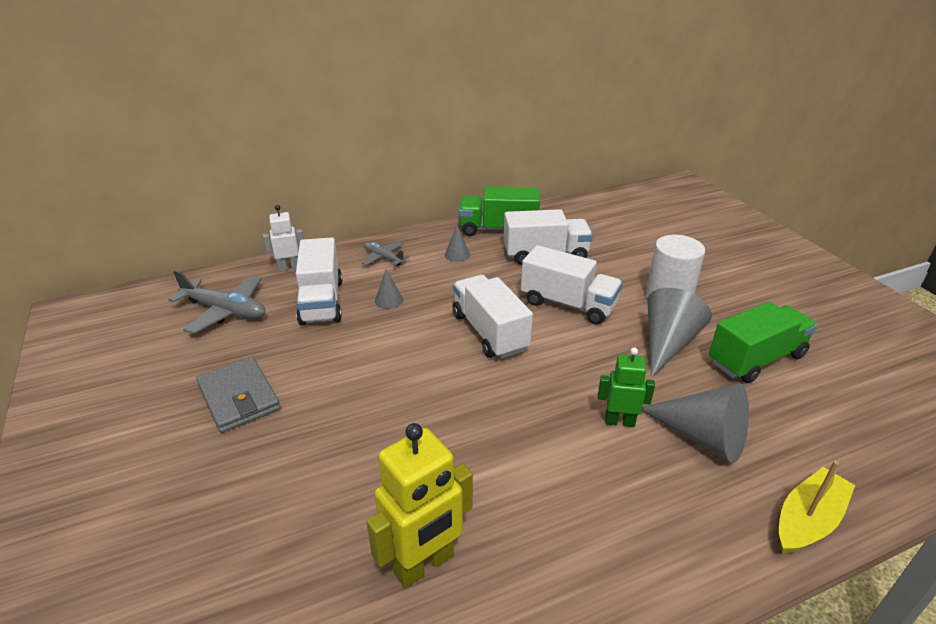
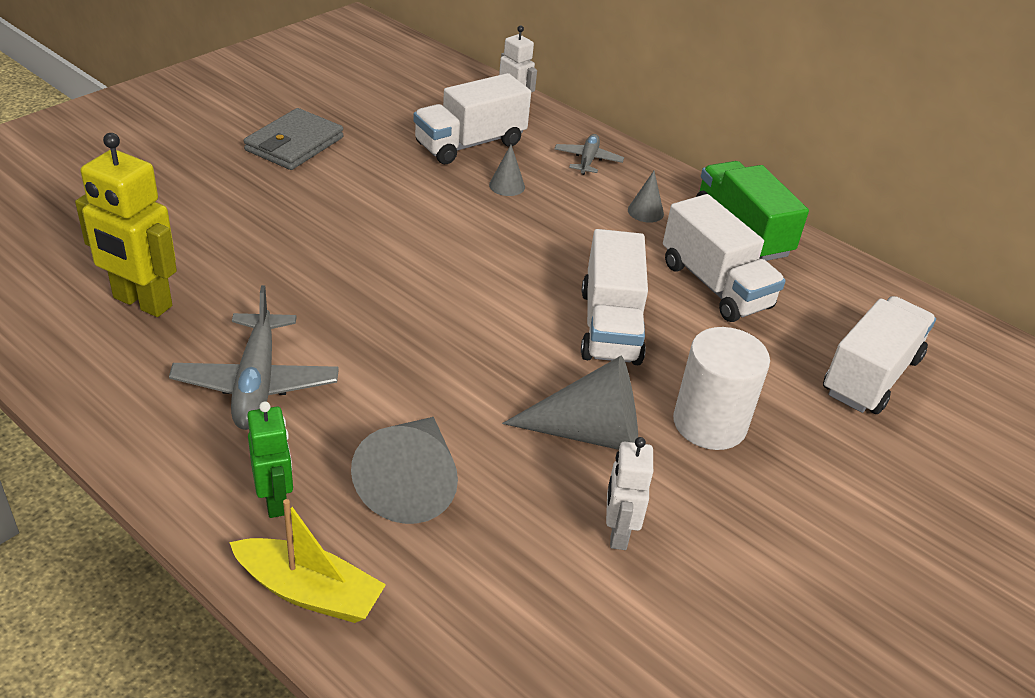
camera: 60 degrees right, 5 degrees up
(225, 311) = (412, 95): grey plane -> grey plane (256, 383)
(489, 332) = (501, 272): white truck -> white truck (870, 376)
(619, 421) = (400, 404): green robot -> green robot (275, 501)
(756, 359) = (617, 533): green truck -> white robot

